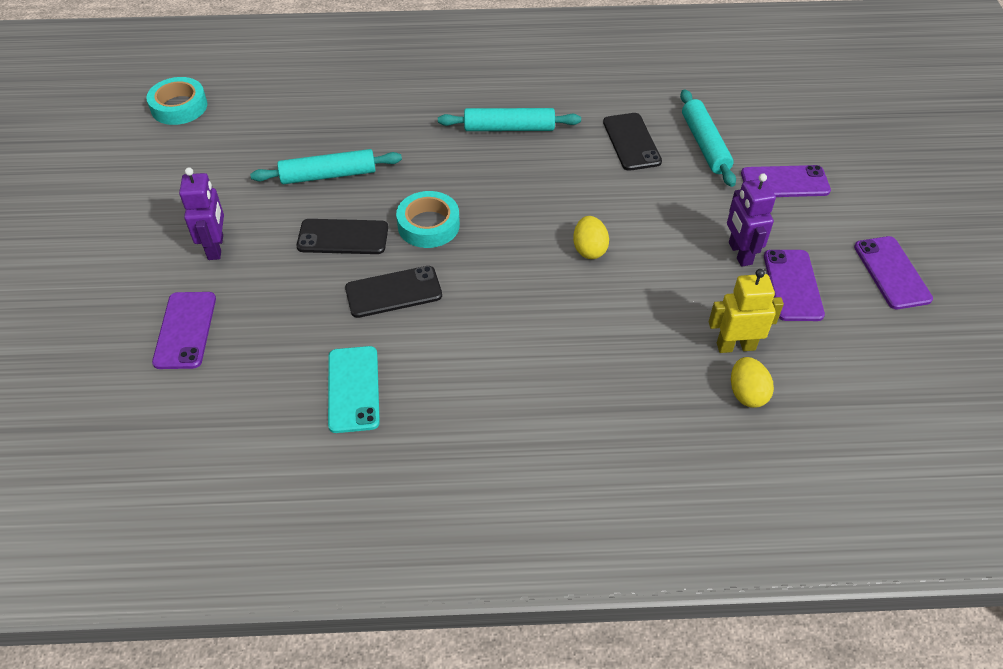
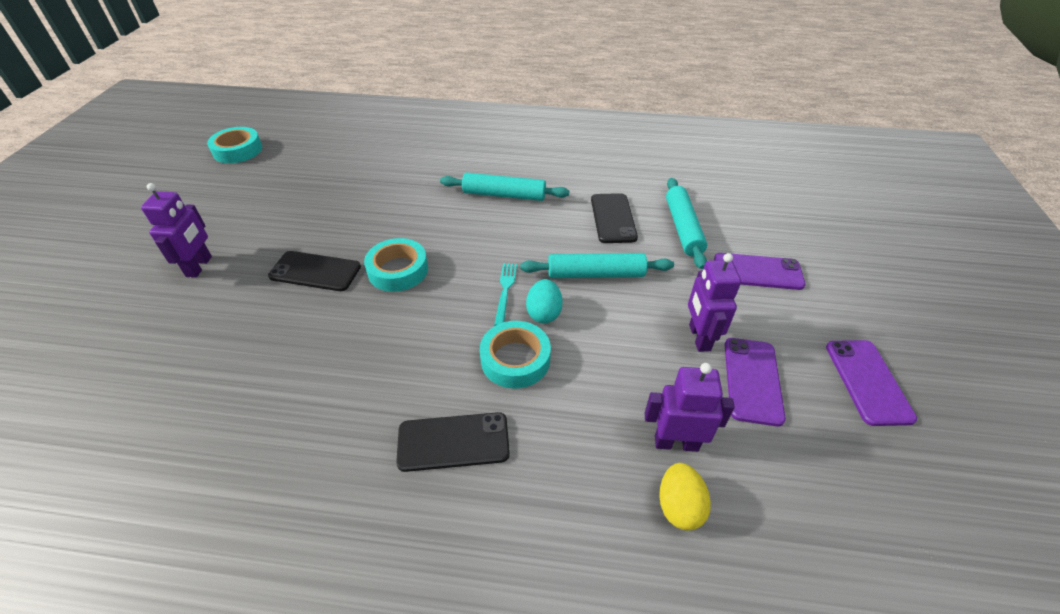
camera: 10 degrees right, 5 degrees down
(185, 330) = (126, 340): purple phone -> none
(328, 175) = (329, 216): turquoise rolling pin -> turquoise rolling pin (596, 274)
(353, 389) = (249, 428): turquoise phone -> none
(393, 292) = (337, 330): black phone -> black phone (453, 442)
(545, 232) = (505, 291): none -> turquoise fork
(575, 296) = (515, 359): none -> turquoise tape
(589, 249) = (544, 313): yellow egg -> turquoise egg
(735, 346) = (676, 443): yellow robot -> purple robot

